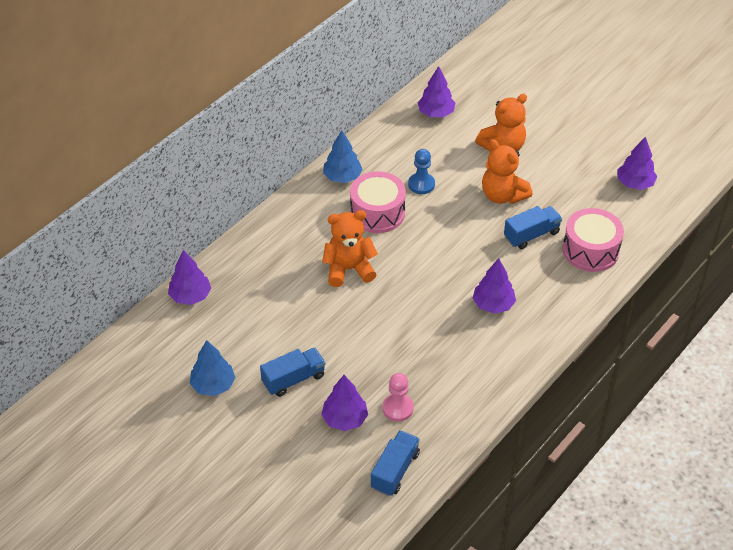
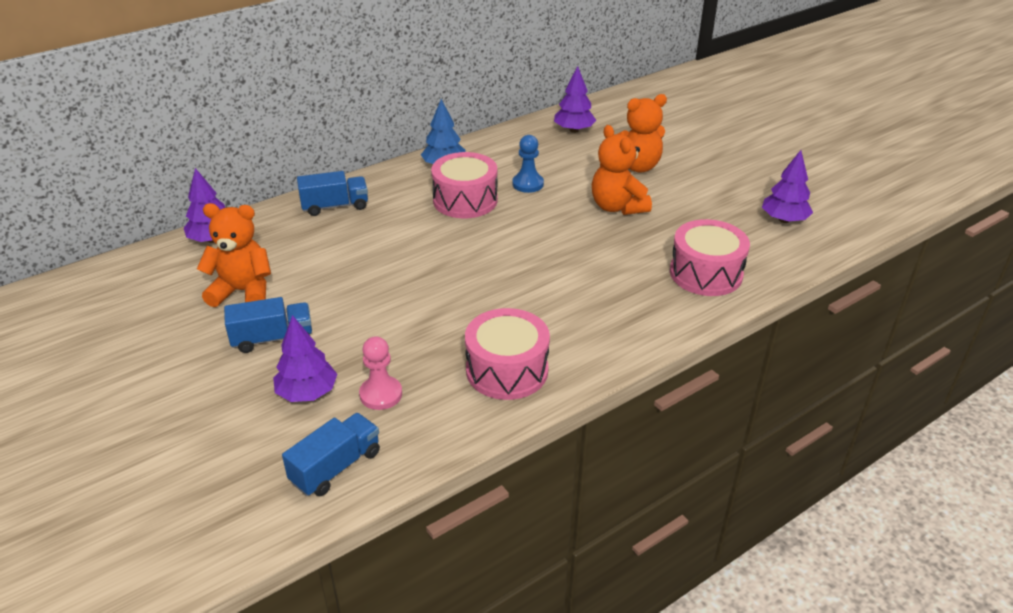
camera: 15 degrees right, 10 degrees down
(213, 385) = (176, 327): blue tree -> none
(349, 269) = (403, 244): orange teddy bear -> orange teddy bear (243, 291)
(477, 369) = (507, 370): none -> pink drum
(493, 304) = (559, 306): purple tree -> none
(531, 235) = (637, 247): blue truck -> blue truck (335, 206)

